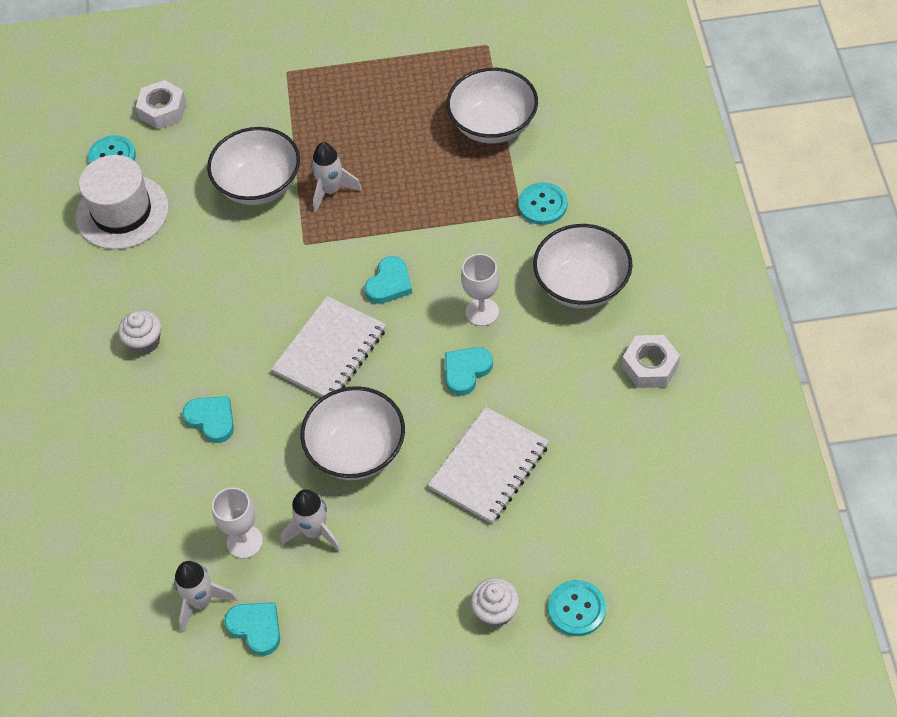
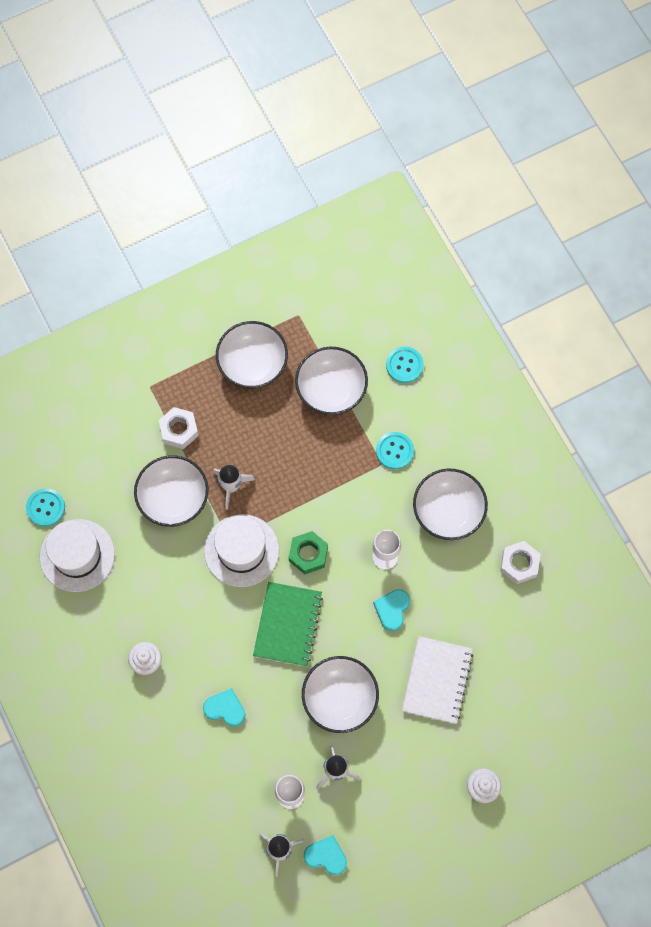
camera: 25 degrees left, 15 degrees up
(163, 110) = (66, 452): white nut -> white nut (179, 430)
(312, 258) = (241, 550): none -> white hat
(330, 351) = (287, 624): white notebook -> green notebook
(389, 283) = (308, 554): turquoise heart -> green nut
(413, 79) = (253, 364): none -> white bowl
(576, 609) = (534, 767): turquoise button -> turquoise button (404, 365)

